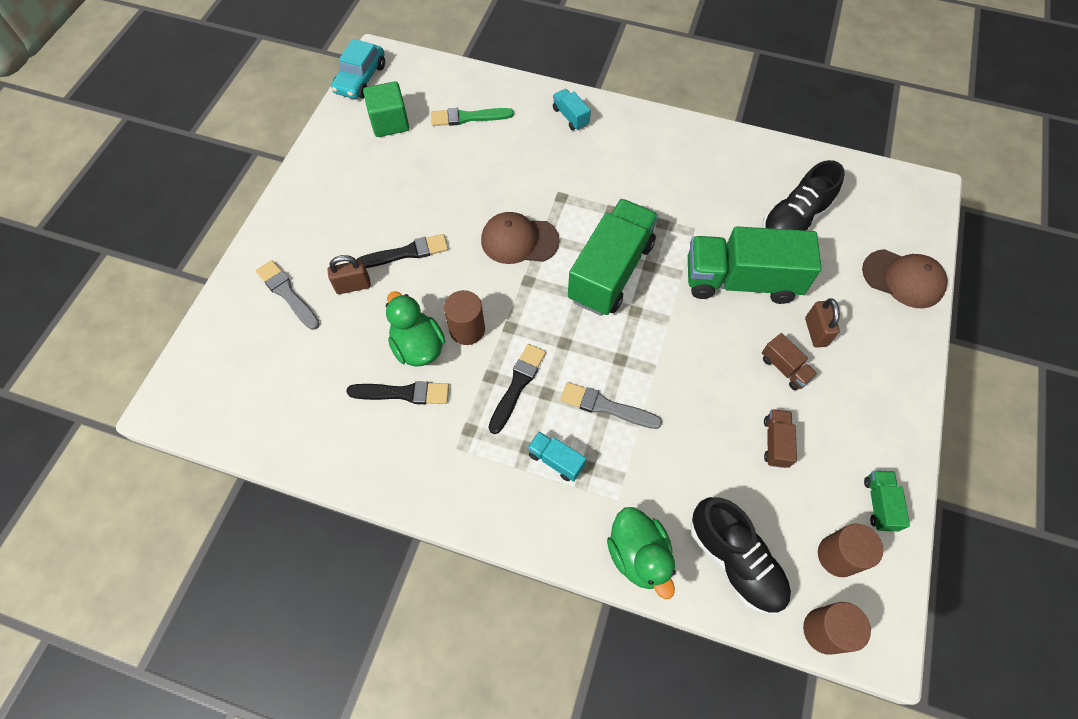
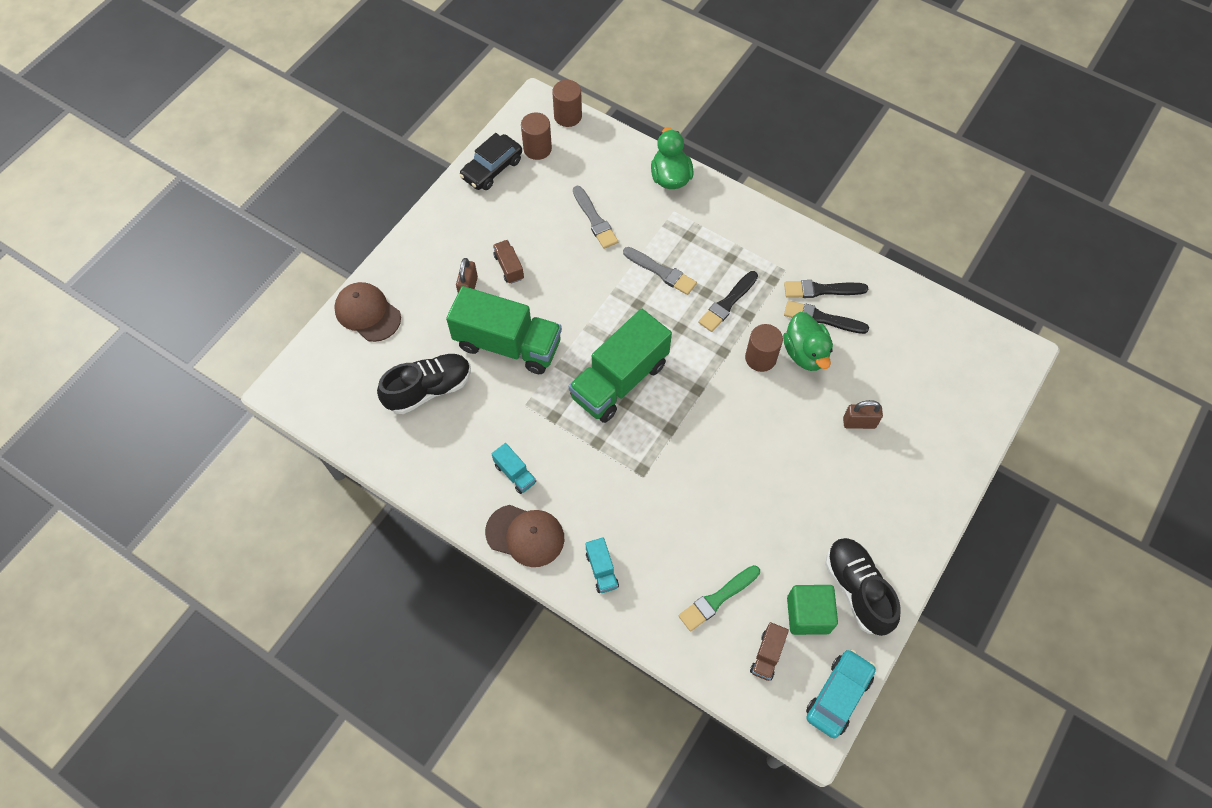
camera: 165 degrees left, 0 degrees up
(287, 293) = (921, 429): grey brush -> grey brush (595, 220)
(406, 253) = (806, 445): black brush -> black brush (821, 290)
(468, 117) = (717, 599): green brush -> green brush turned 135 degrees clockwise
(519, 240) = (695, 431): brown cap -> brown cap (525, 535)
(556, 460) = (711, 245): turquoise truck -> turquoise truck (515, 474)
(735, 561) = (607, 161): black shoe -> black shoe (857, 589)
(775, 442) = (543, 220): brown truck -> brown truck (767, 655)
(879, 504) = (492, 169): green truck -> black car

